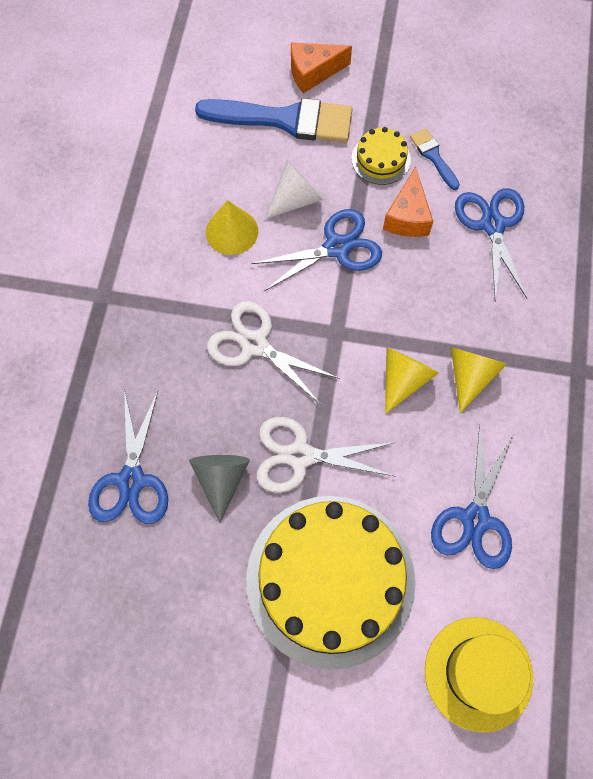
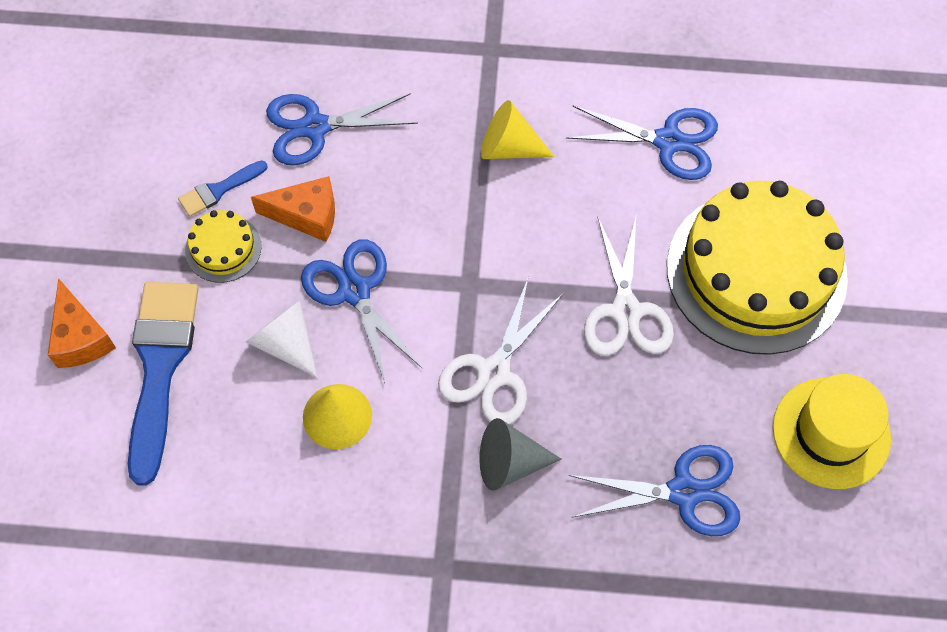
camera: 95 degrees left, 5 degrees down
(221, 479) = (666, 392): grey cone -> grey cone (510, 463)
(403, 379) = (521, 212): yellow cone -> none
(478, 673) = (818, 137): yellow hat -> yellow hat (831, 433)

